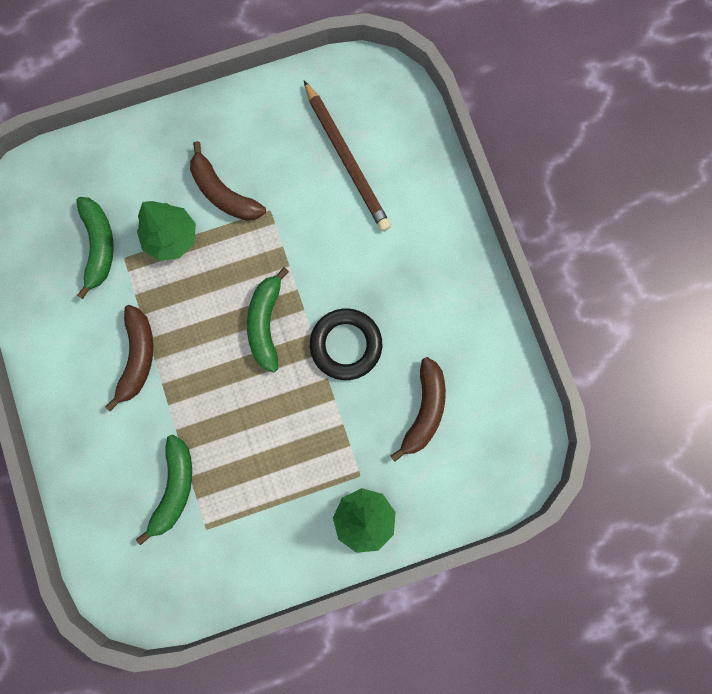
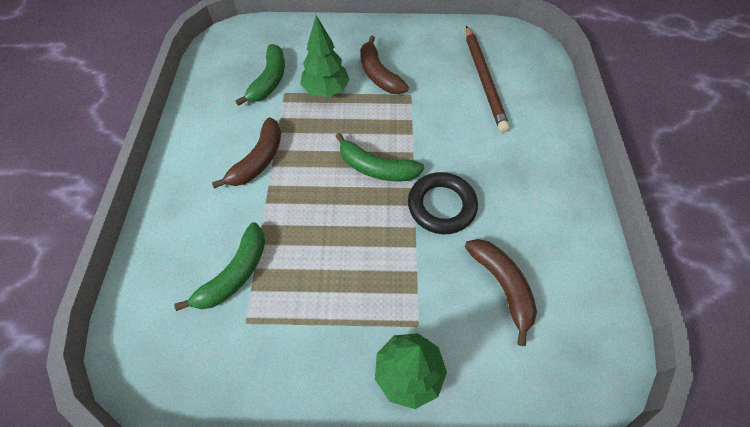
camera: 20 degrees right, 20 degrees down
(265, 323) = (376, 168): green banana -> green banana turned 90 degrees counterclockwise
(424, 410) = (502, 286): brown banana -> brown banana turned 60 degrees counterclockwise

